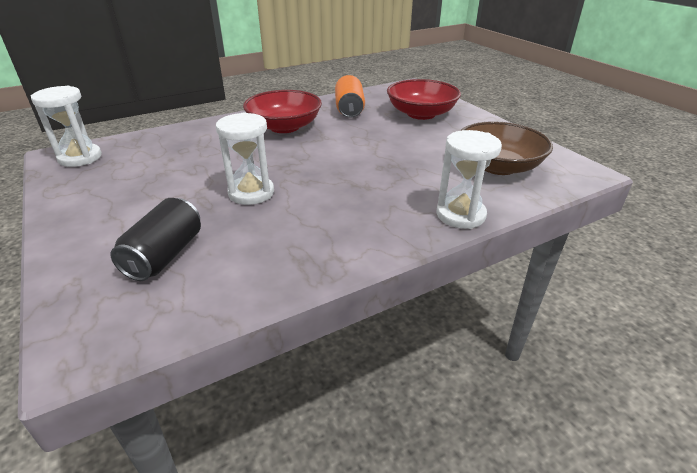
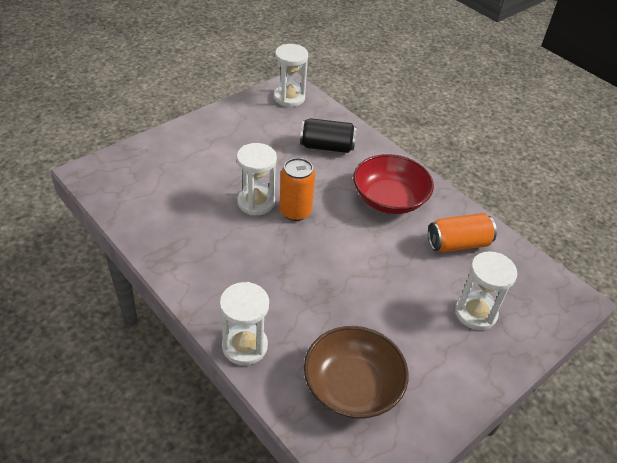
camera: 75 degrees right, 10 degrees up
(165, 255) = (170, 179): black can -> black can (327, 147)
(278, 171) = (295, 211): none -> orange can
(421, 114) = (475, 313): red bowl -> white hourglass

